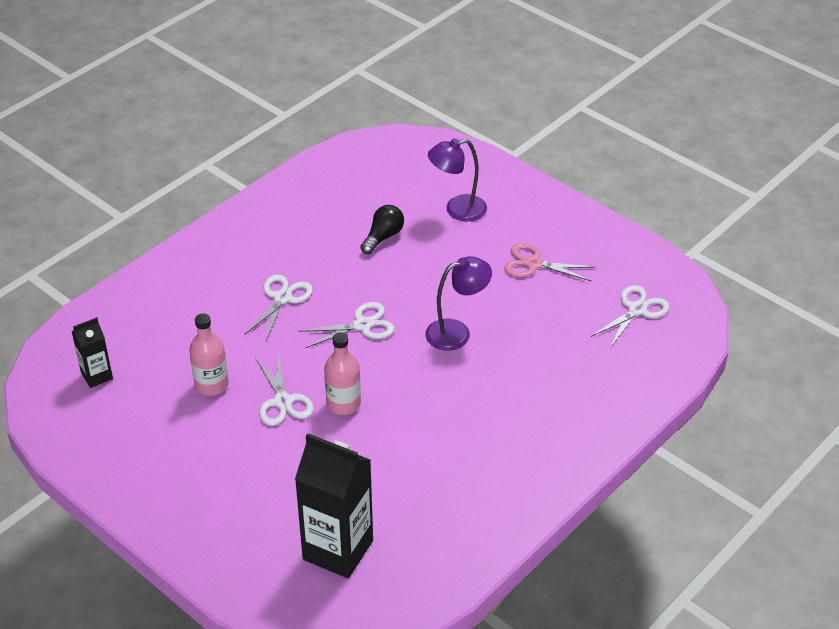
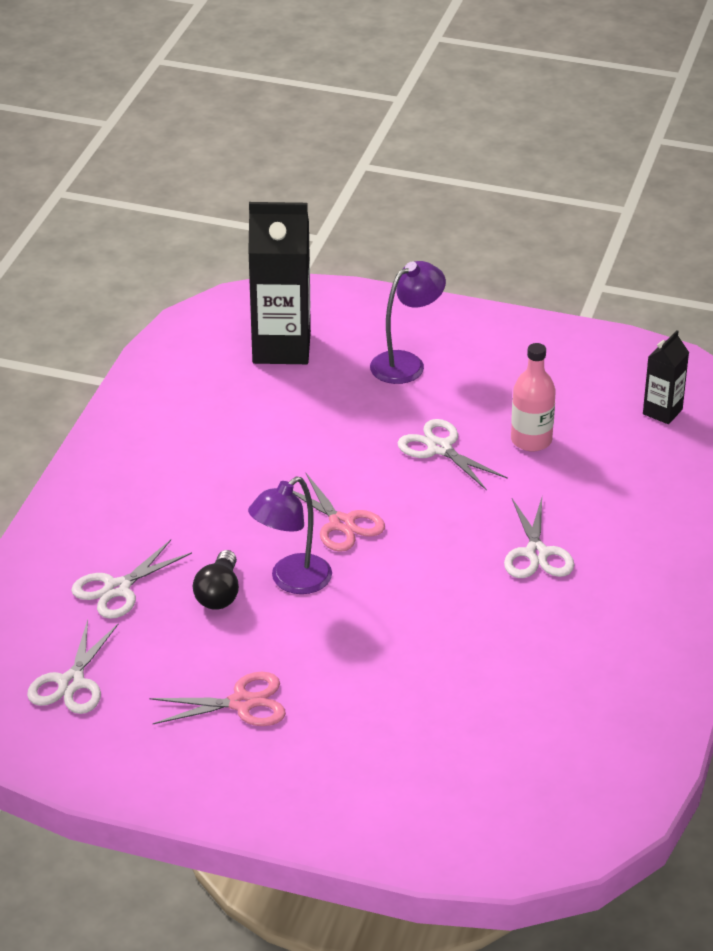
camera: 155 degrees right, 5 degrees down
(343, 404) = (371, 466): pink bottle -> none
(362, 325) = (413, 553): white scissors -> white scissors (117, 589)
(383, 237) = (473, 674): black light bulb -> black light bulb (219, 593)
(396, 364) = (341, 524): none -> pink scissors
(457, 210) = (398, 751): purple lamp -> purple lamp (406, 363)

